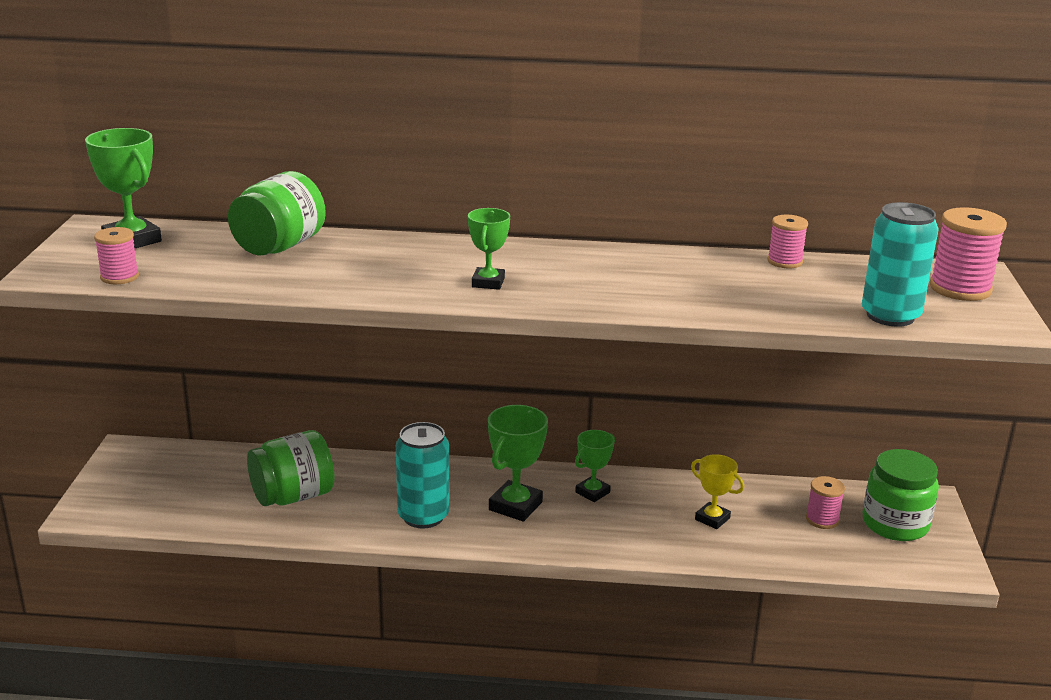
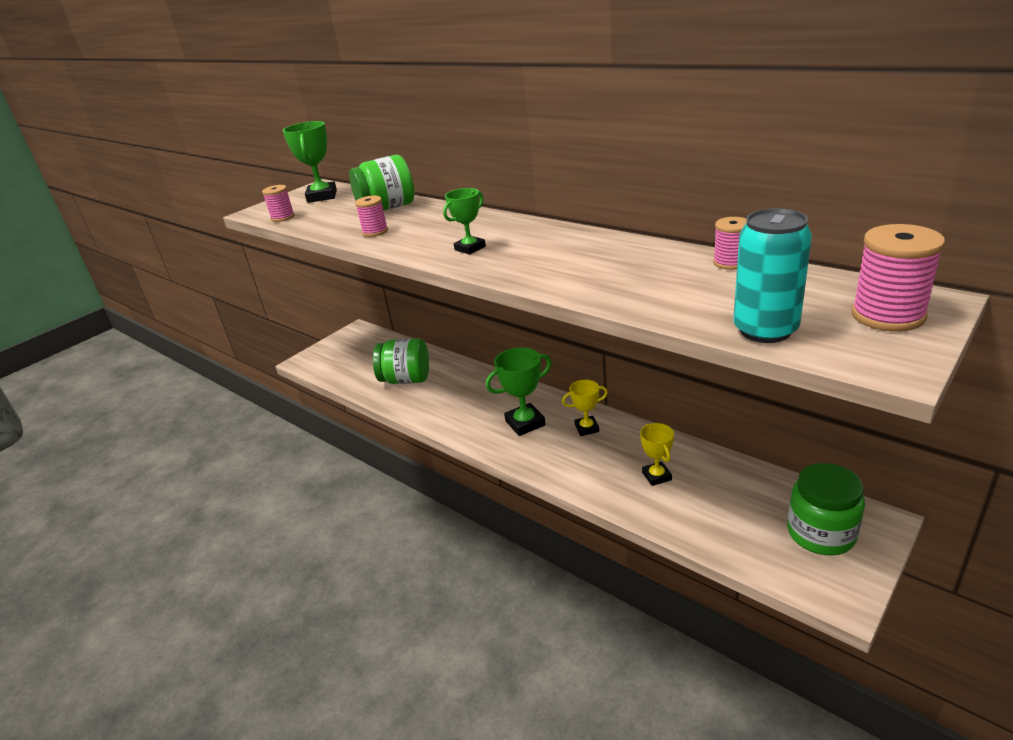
camera: 40 degrees right, 5 degrees up
(423, 516) = (462, 413): turquoise can -> none
(592, 492) = (586, 428): green trophy -> yellow trophy
(822, 519) = (752, 507): pink spool -> pink spool (375, 232)

